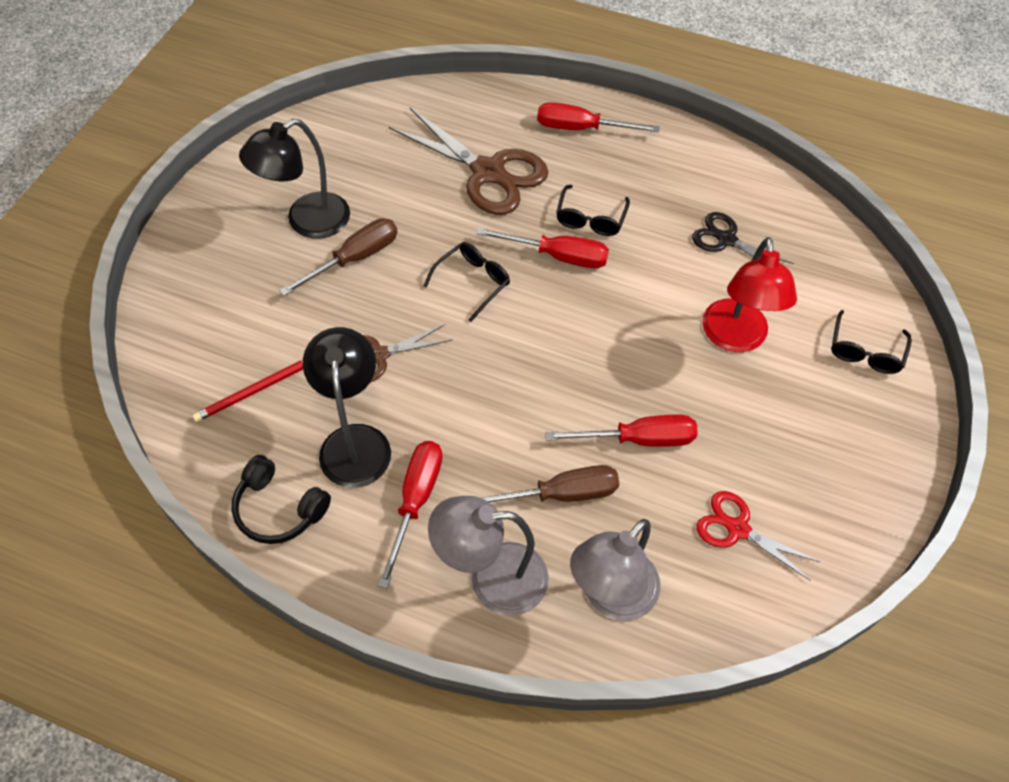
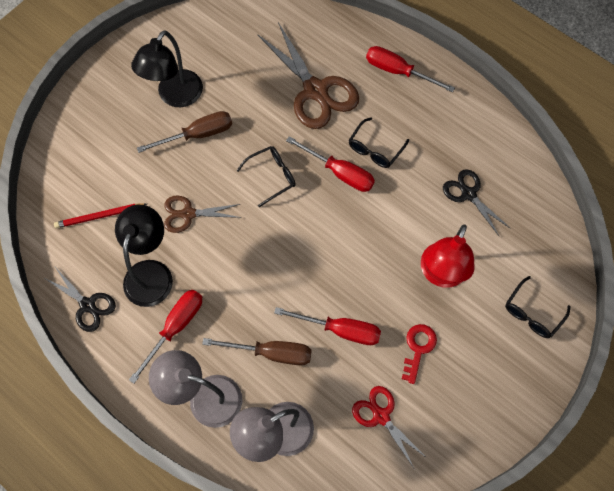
camera: 20 degrees right, 10 degrees up
(279, 509) = (88, 305): black headphones -> black scissors
(307, 222) = (175, 96): black lamp -> black lamp turned 45 degrees counterclockwise
(747, 432) = (418, 348): none -> red key

